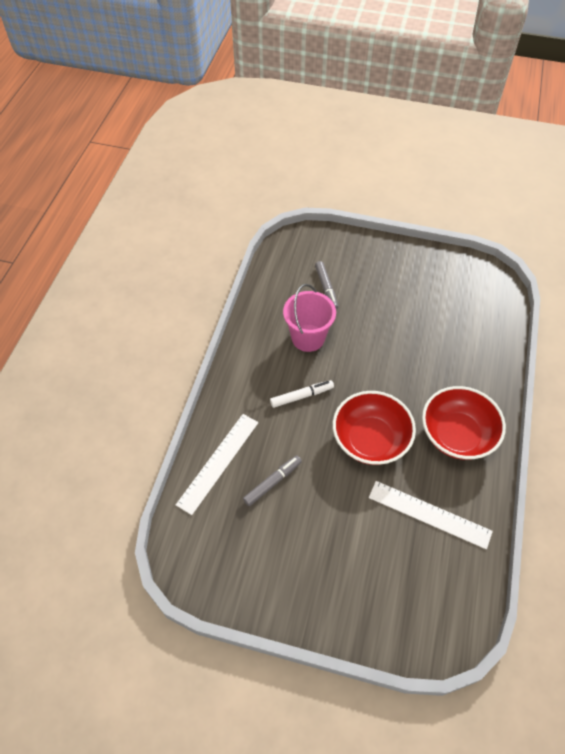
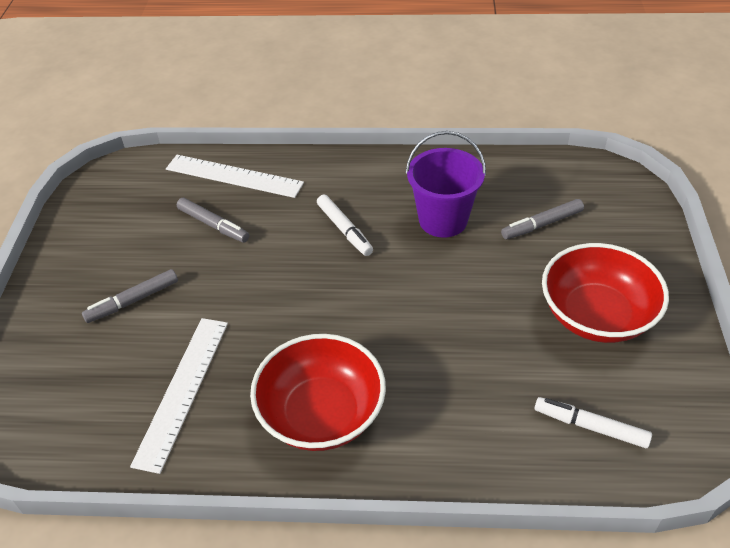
camera: 80 degrees right, 10 degrees down
(308, 338) = (443, 220): pink bucket -> purple bucket
(341, 545) = (133, 301): none -> grey marker
(370, 439) = (292, 309): red bowl -> red bowl (596, 315)
(478, 311) = (590, 426): none -> white marker

